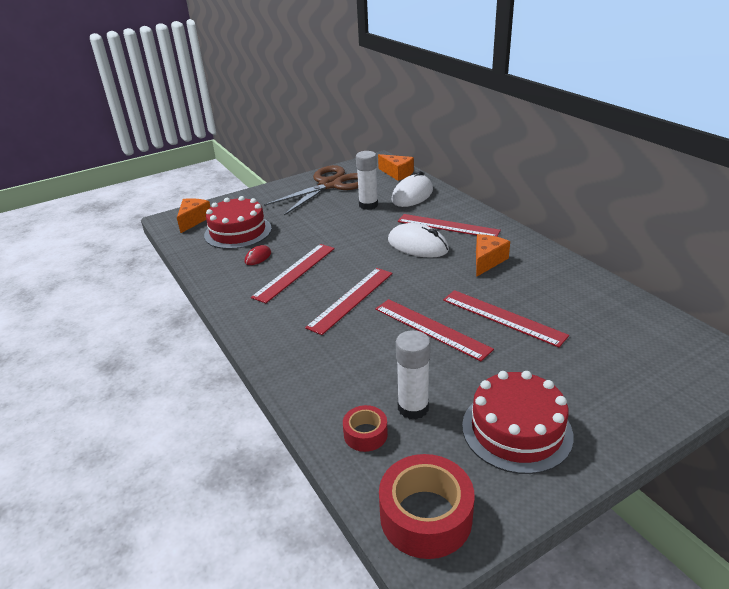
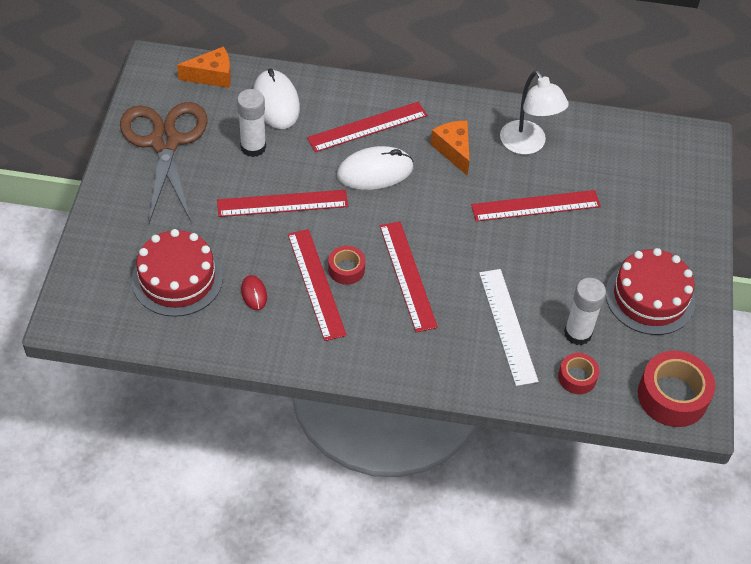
camera: 55 degrees left, 20 degrees up
(193, 220) = (98, 300): orange cheese -> none
(322, 276) = (346, 269): none -> red tape
(368, 366) = (507, 326): none -> white ruler
(431, 328) = (503, 256): red ruler -> red ruler (282, 203)
(549, 285) = (527, 145): none -> white lamp

